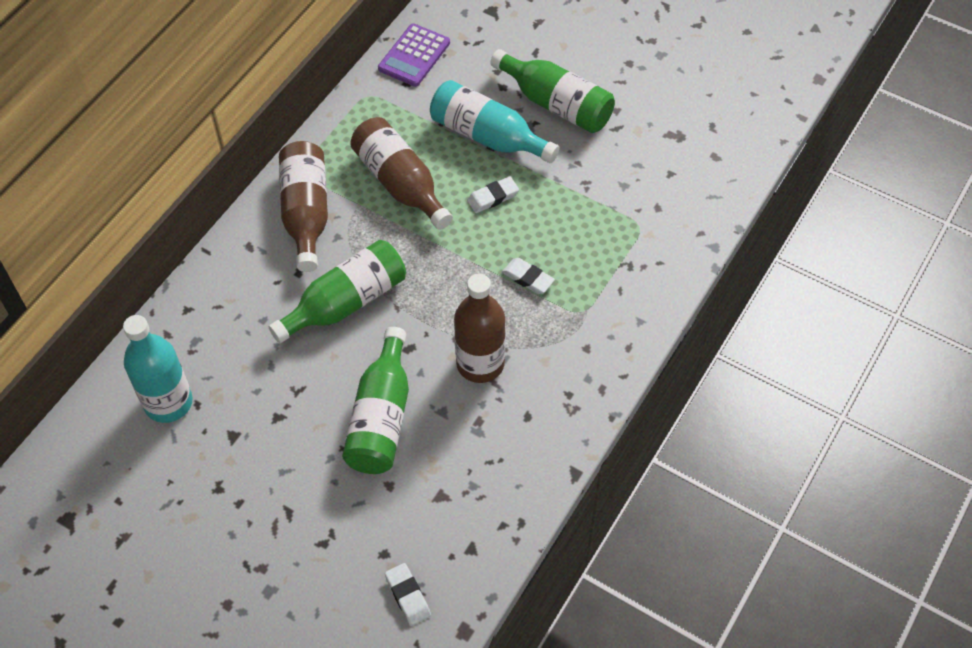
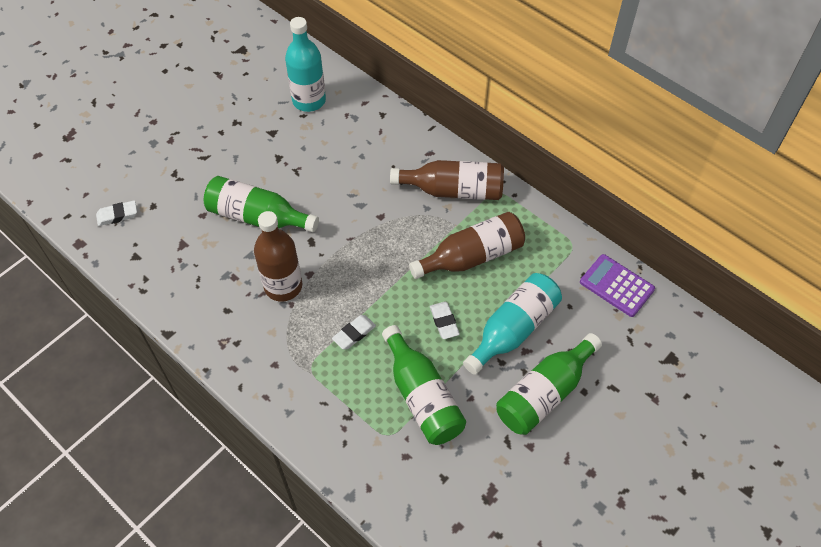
camera: 100 degrees right, 0 degrees up
(346, 303) = (363, 206): green bottle -> green bottle (422, 396)

